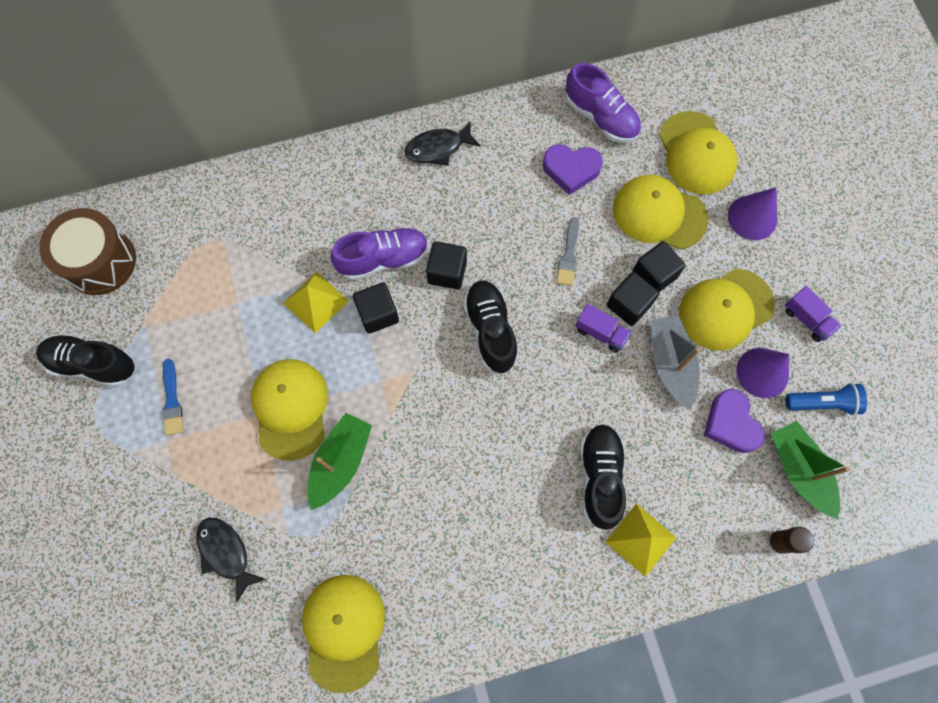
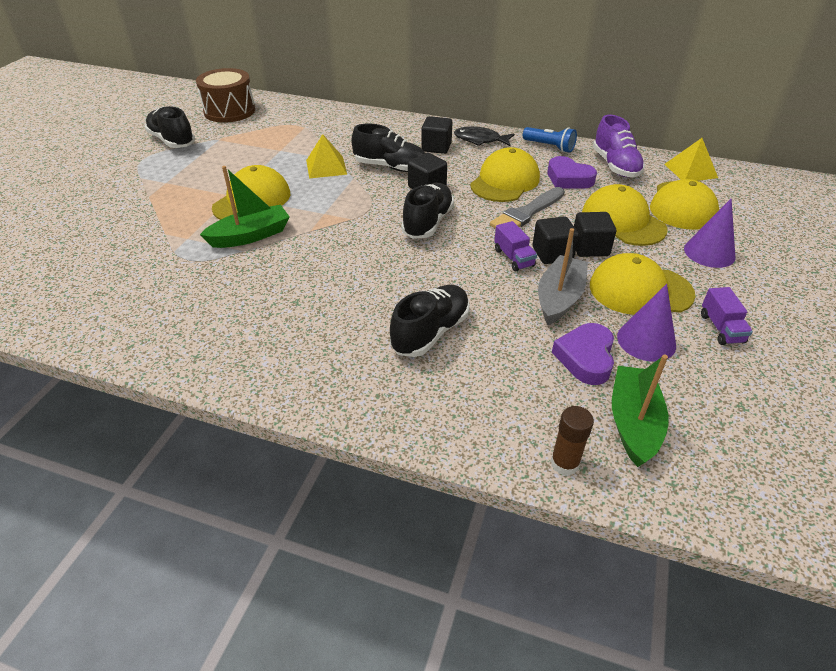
camera: 35 degrees right, 30 degrees down
(172, 401) = (191, 170): blue brush -> none
(226, 553) = (126, 241): black fish -> none
(344, 631) = (139, 316): yellow cap -> yellow cap (505, 181)
(378, 314) = (358, 186): black cube -> black cube (436, 147)
(383, 259) = (390, 167): purple shoe -> black shoe
(569, 255) = (526, 213): grey brush -> grey brush, size x1.55
(640, 539) = (426, 388): yellow pyramid -> yellow pyramid (690, 170)
(822, 403) = (697, 388): blue flashlight -> blue flashlight (549, 147)

